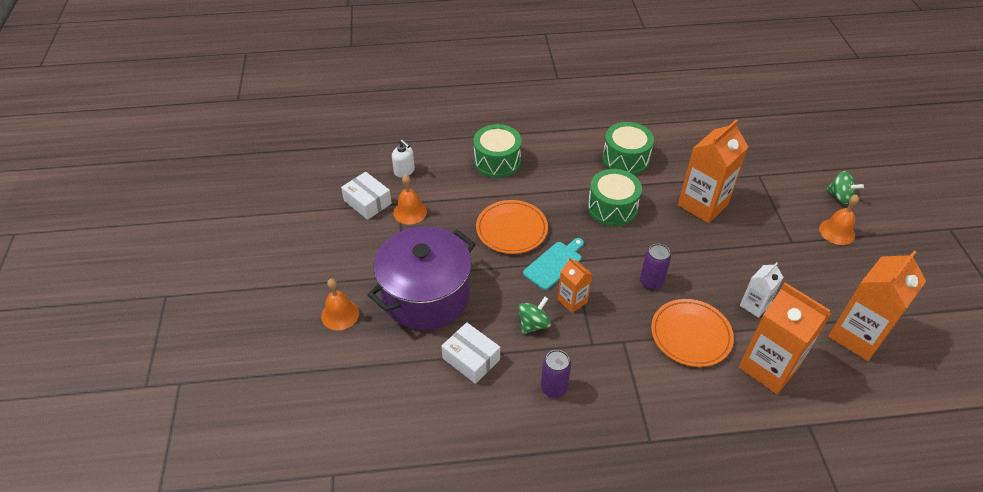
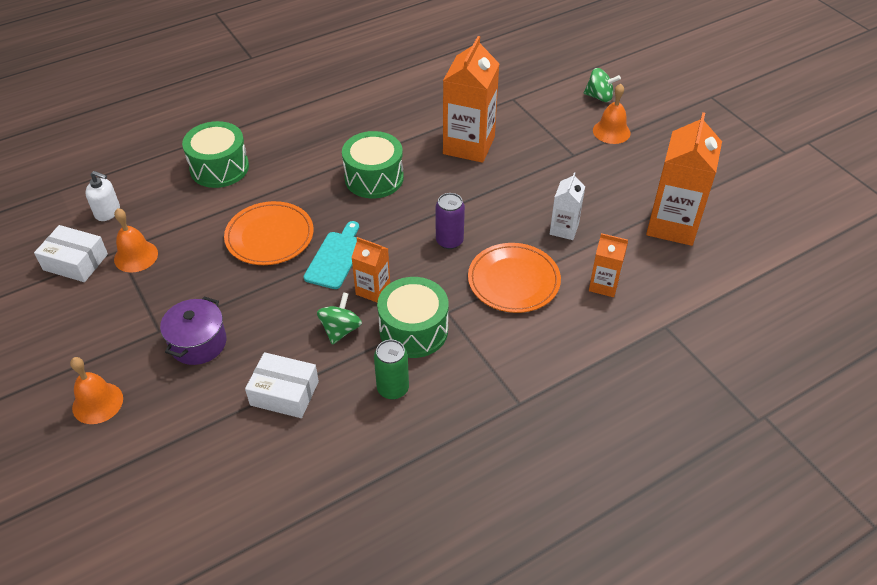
camera: 25 degrees left, 0 degrees up
(426, 295) = (198, 343): purple pot -> purple pot, size x0.51
(554, 388) = (393, 388): purple can -> green can
(625, 159) = (366, 122): green drum -> green drum (413, 330)
(768, 367) = (603, 285): orange carton -> orange carton, size x0.53

